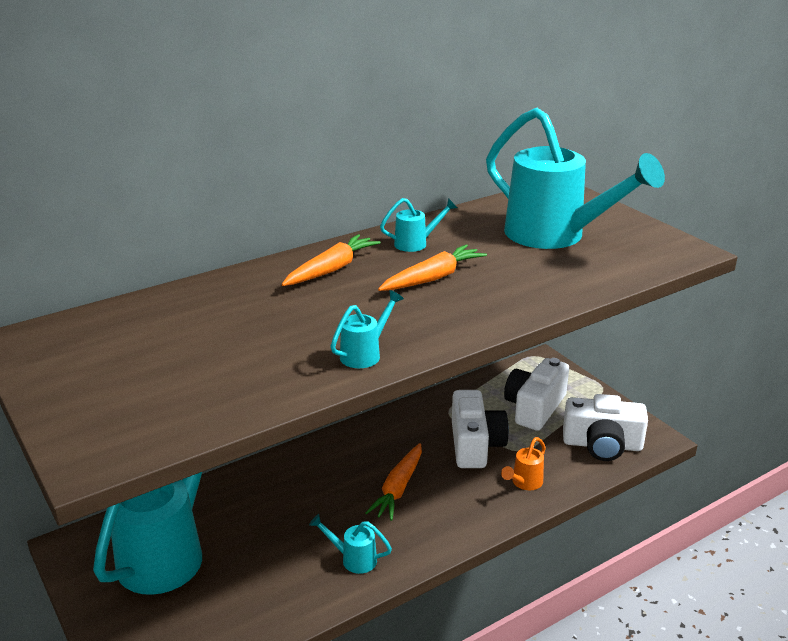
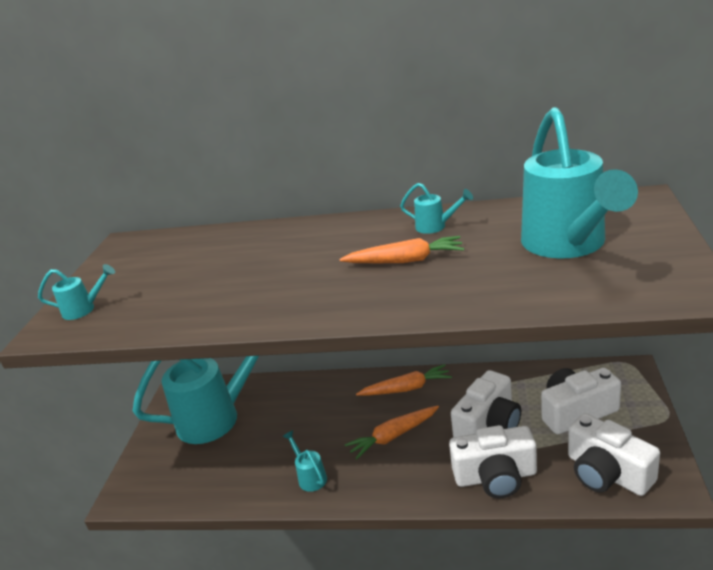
camera: 45 degrees right, 0 degrees up
(331, 269) = (345, 235): orange carrot -> orange carrot (406, 388)
(365, 353) = (272, 311): turquoise watering can -> turquoise watering can (84, 309)
(524, 483) = (495, 477): orange watering can -> white camera

